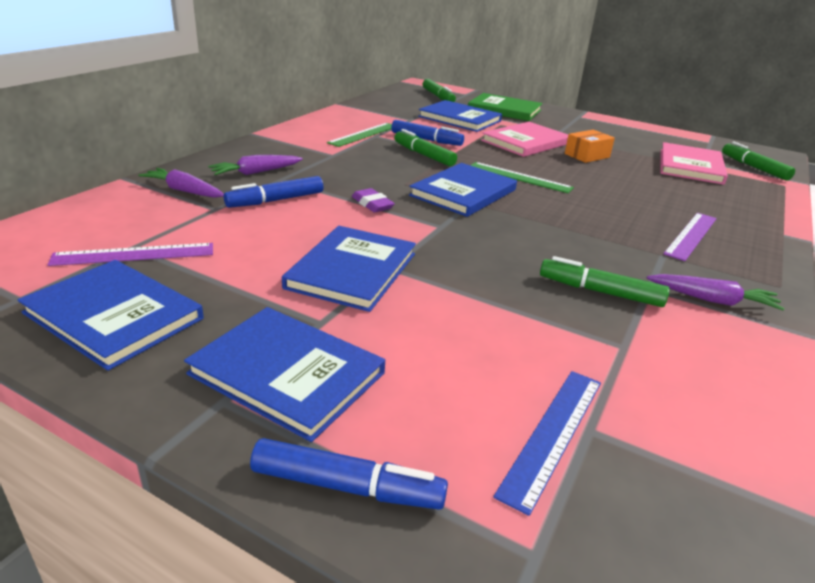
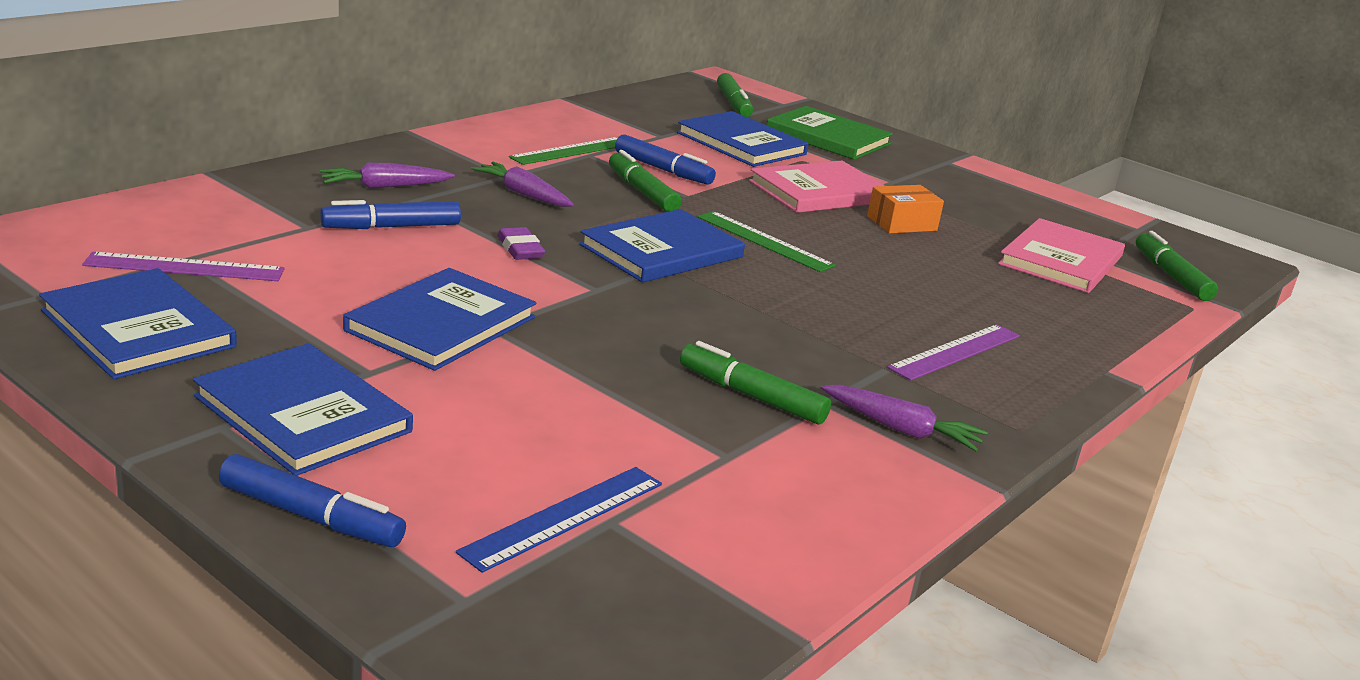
camera: 10 degrees right, 5 degrees down
(184, 191) = (278, 199): purple carrot -> purple carrot (523, 194)

